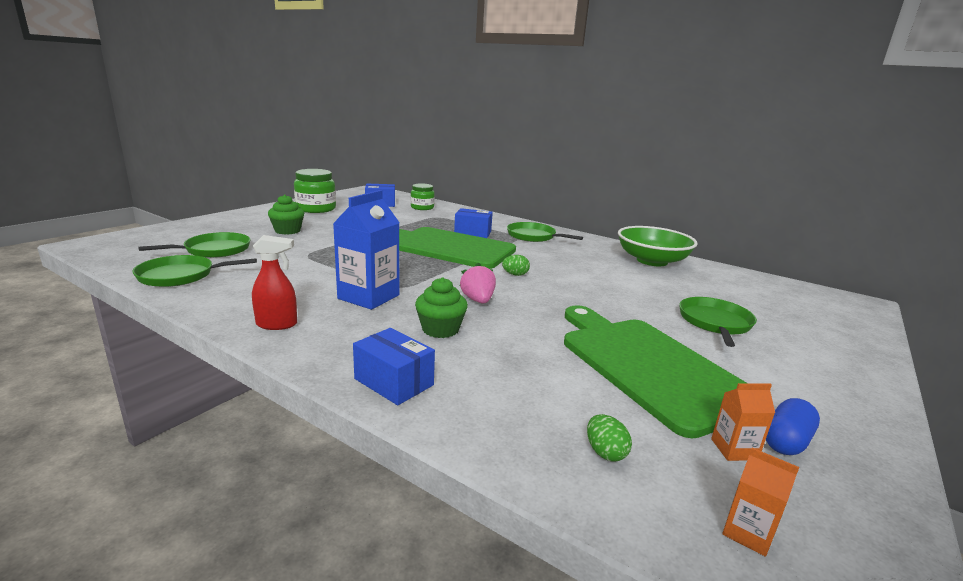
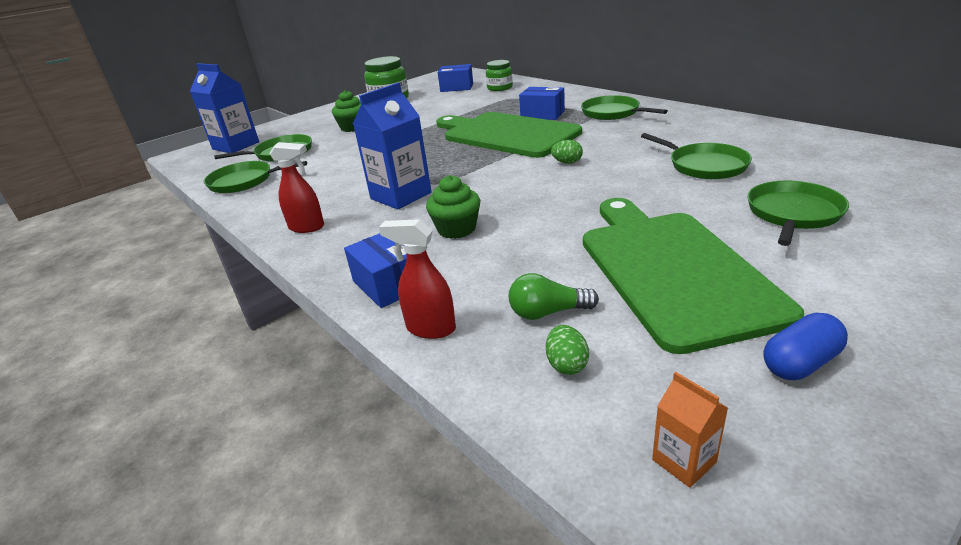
camera: 20 degrees right, 10 degrees up
(154, 239) = (236, 146): none -> blue carton
(459, 424) = (430, 328): none -> red spray bottle
(478, 300) = (511, 195): pink strawberry -> none
(564, 405) = (548, 312): none -> green light bulb
(629, 282) = (704, 165): none -> green pan
(652, 261) = (751, 134): green bowl -> none
(734, 449) = (723, 369): orange carton -> none

